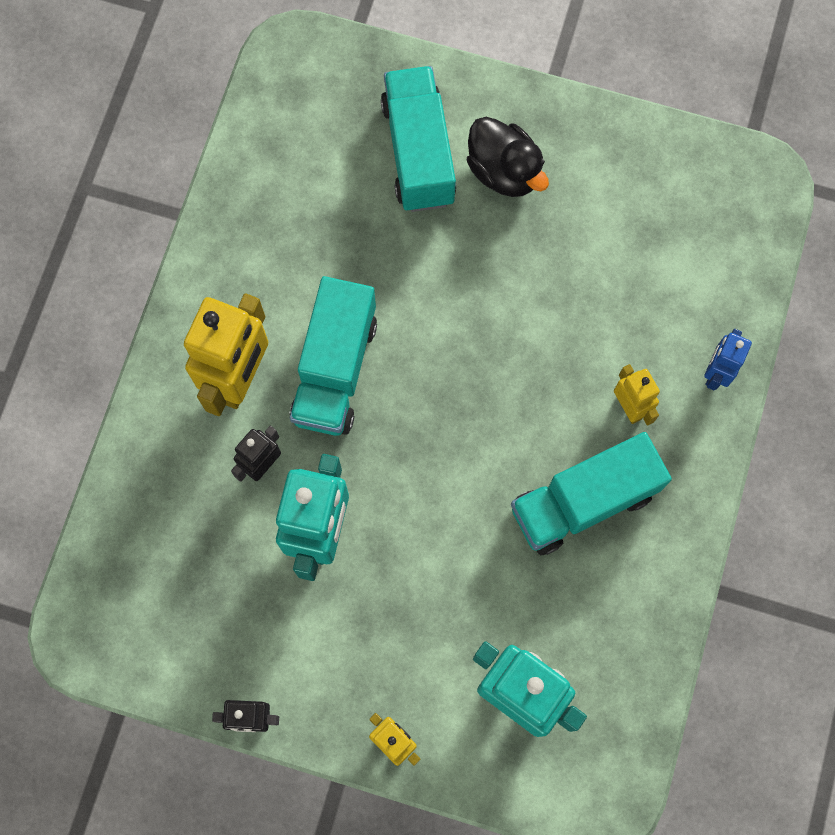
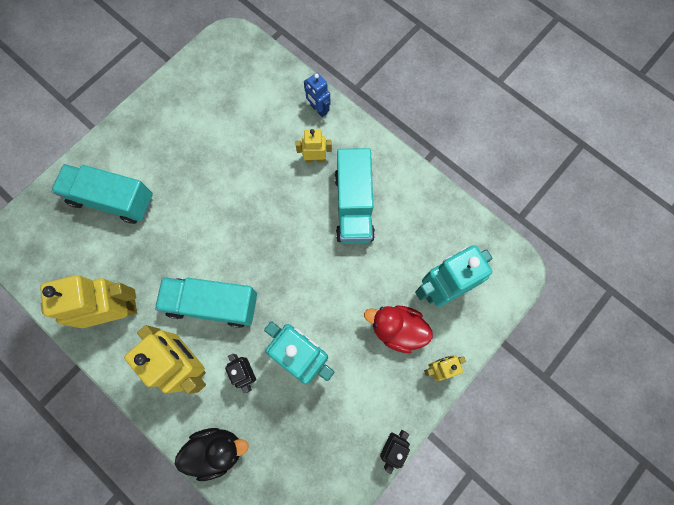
camera: 65 degrees left, 0 degrees up
(266, 245) = (117, 310): none -> yellow robot
(335, 369) = (212, 304): turquoise truck -> turquoise truck turned 150 degrees clockwise
(422, 653) = (397, 329): none -> red duck
(504, 171) = (150, 160): black duck -> black duck (216, 449)

